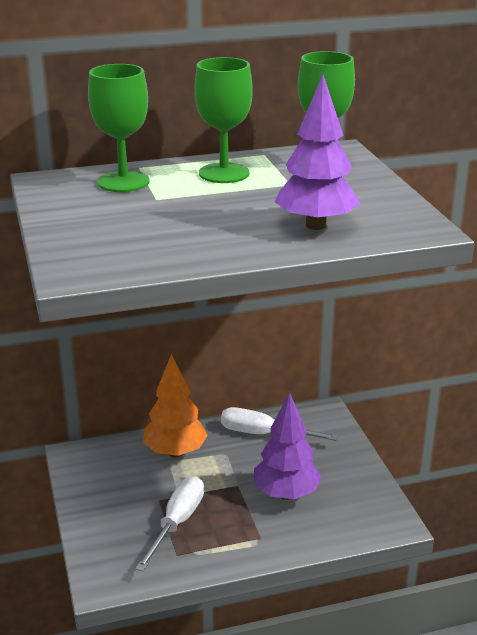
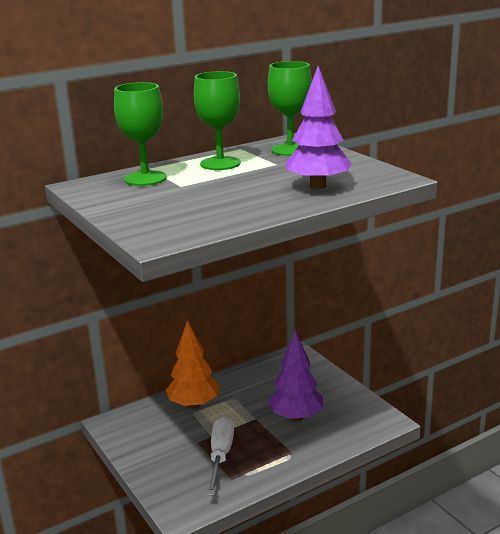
camera: 15 degrees left, 5 degrees down
(264, 434) = (258, 378): white screwdriver -> none

